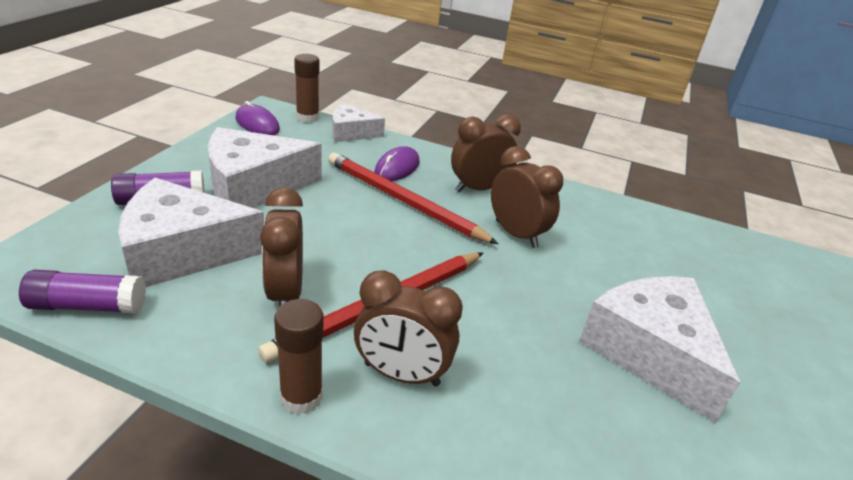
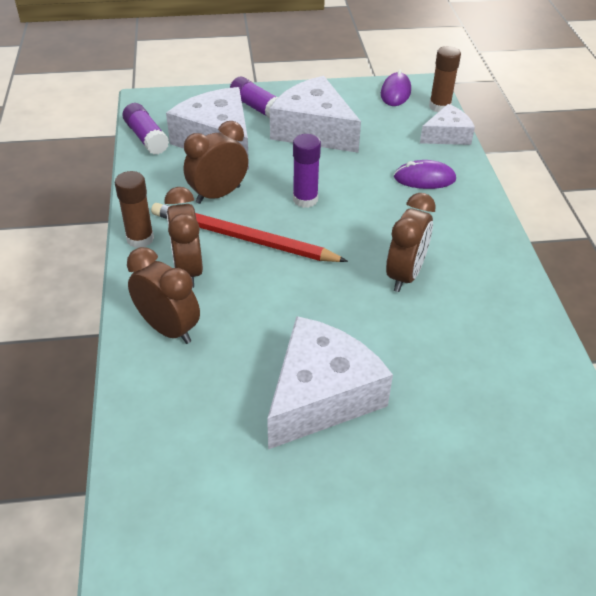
camera: 65 degrees right, 10 degrees up
(351, 133) = (447, 135): white cheese -> white cheese turned 90 degrees clockwise
(359, 239) = (305, 199): none -> purple glue stick
(403, 201) = (379, 200): red pencil -> none
(478, 188) = (451, 232): brown clock -> brown clock (168, 329)

